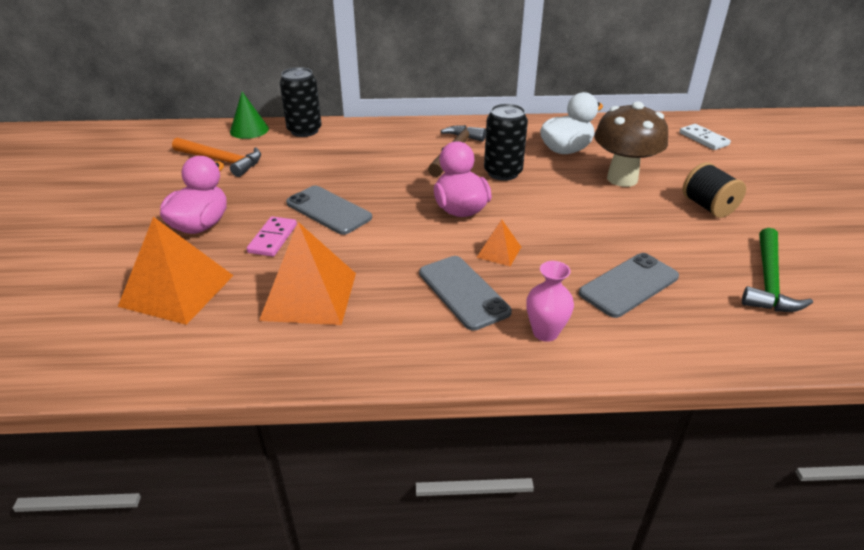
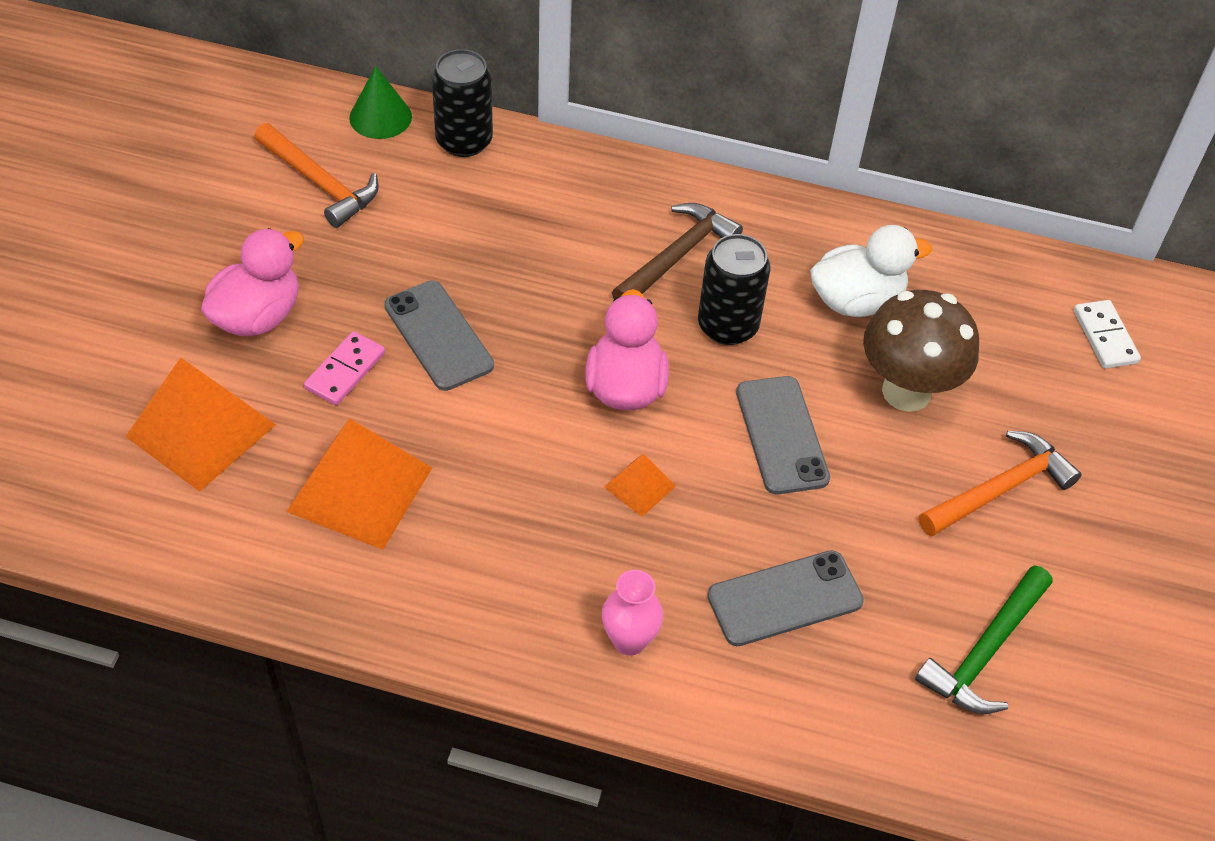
camera: 15 degrees right, 15 degrees up
(463, 292) = (557, 543): grey phone -> grey phone (782, 435)
(708, 207) = (1000, 489): black spool -> orange hammer

